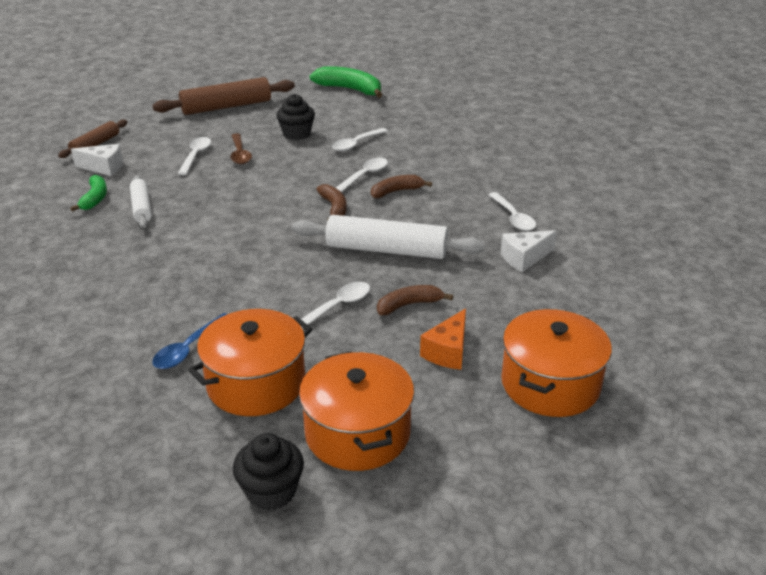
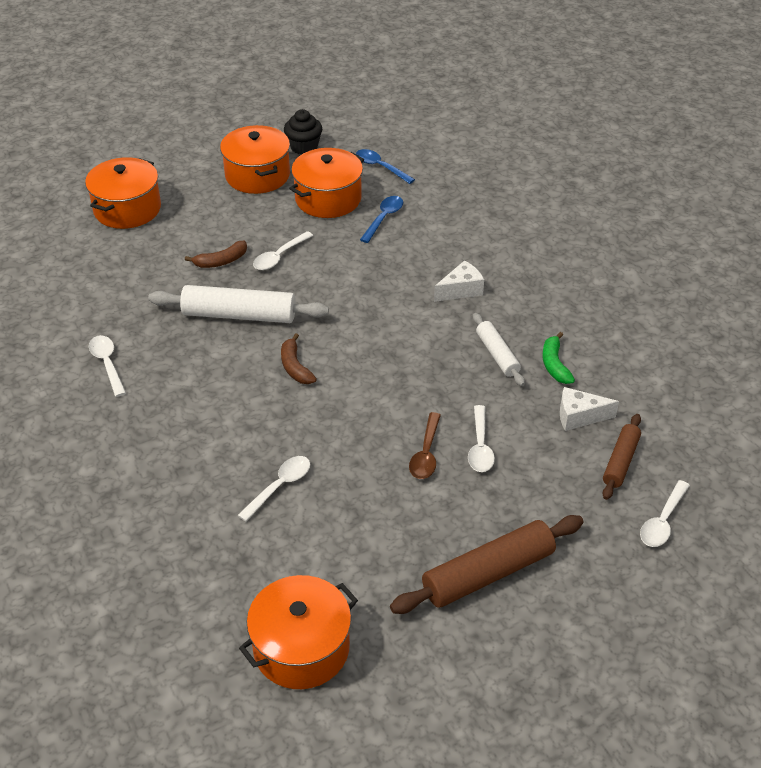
camera: 175 degrees right, 10 degrees up
(156, 437) = (380, 167): none -> blue spoon
(240, 154) = (426, 454): brown spoon -> brown spoon turned 150 degrees counterclockwise
(296, 134) = (364, 505): black cupcake -> none
(350, 89) = (301, 648): green banana -> orange pot
(364, 175) = (265, 422): white spoon -> white spoon (662, 521)
(396, 191) = (228, 396): brown banana -> none
(448, 351) = (194, 226): orange cheese -> none
(524, 258) = (112, 313): white cheese -> white cheese (461, 290)

